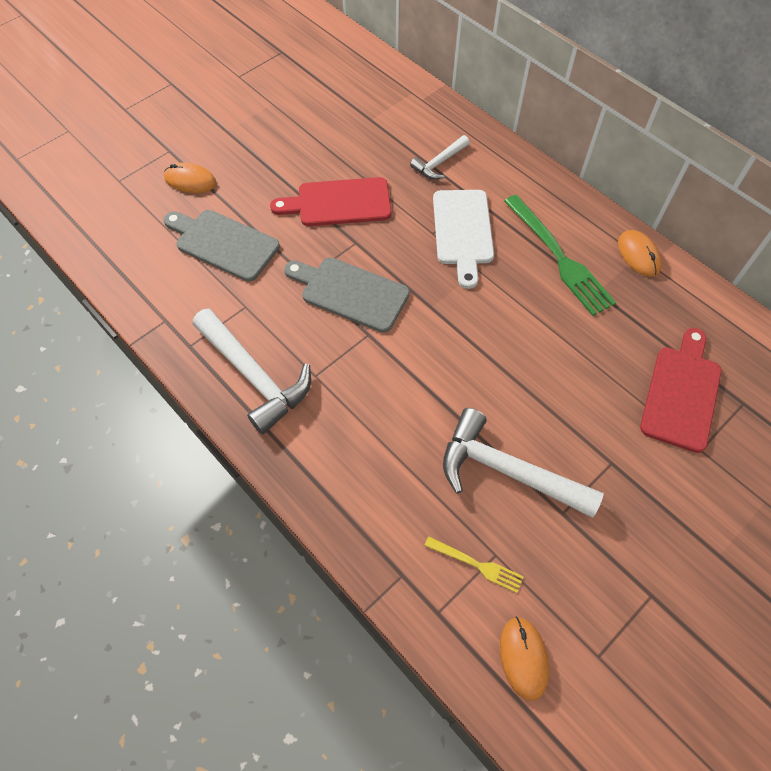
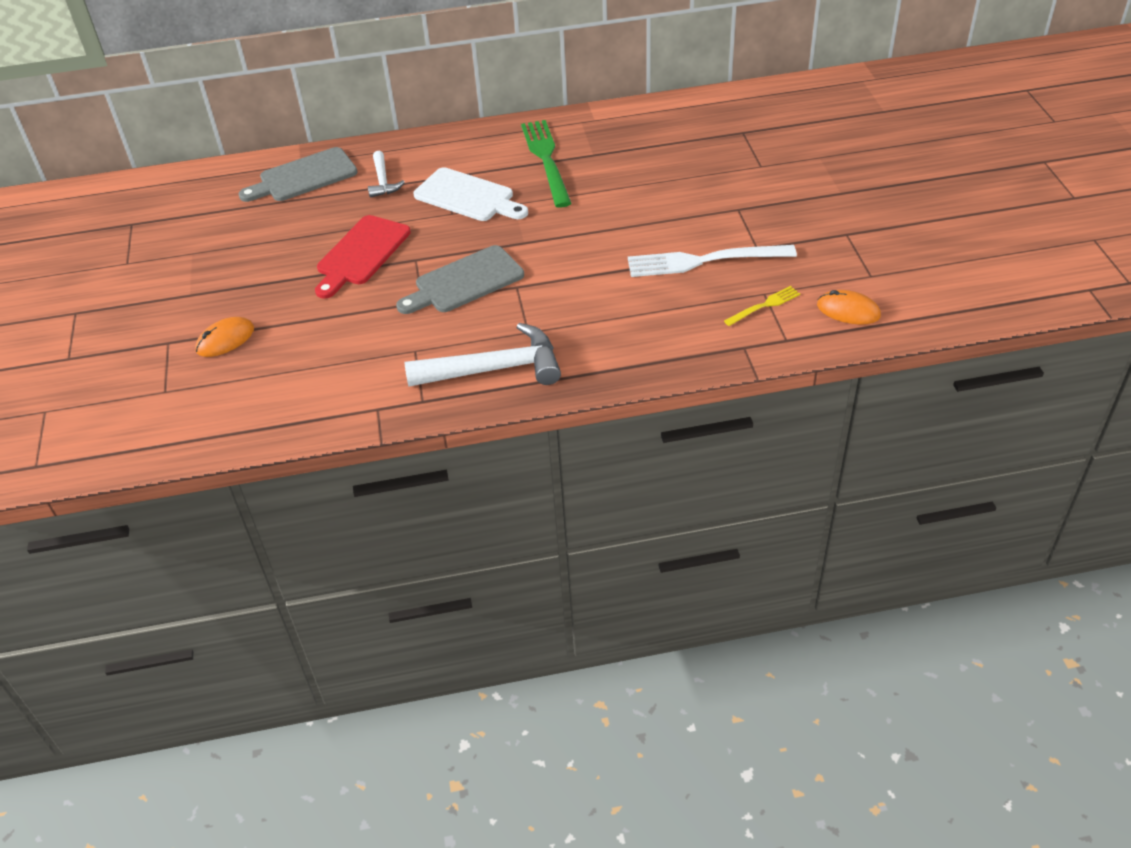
camera: 55 degrees left, 15 degrees down
(223, 243) = (328, 342): grey cutting board -> grey cutting board (303, 177)
(506, 471) = (702, 261): white hammer -> white fork
(560, 258) = (546, 159): green fork -> green fork turned 105 degrees counterclockwise
(638, 255) = (581, 122): orange mouse -> none
(681, 393) = (712, 154): red cutting board -> none

